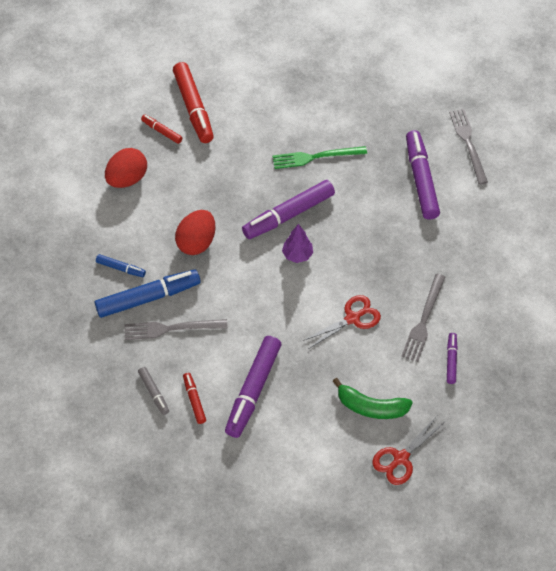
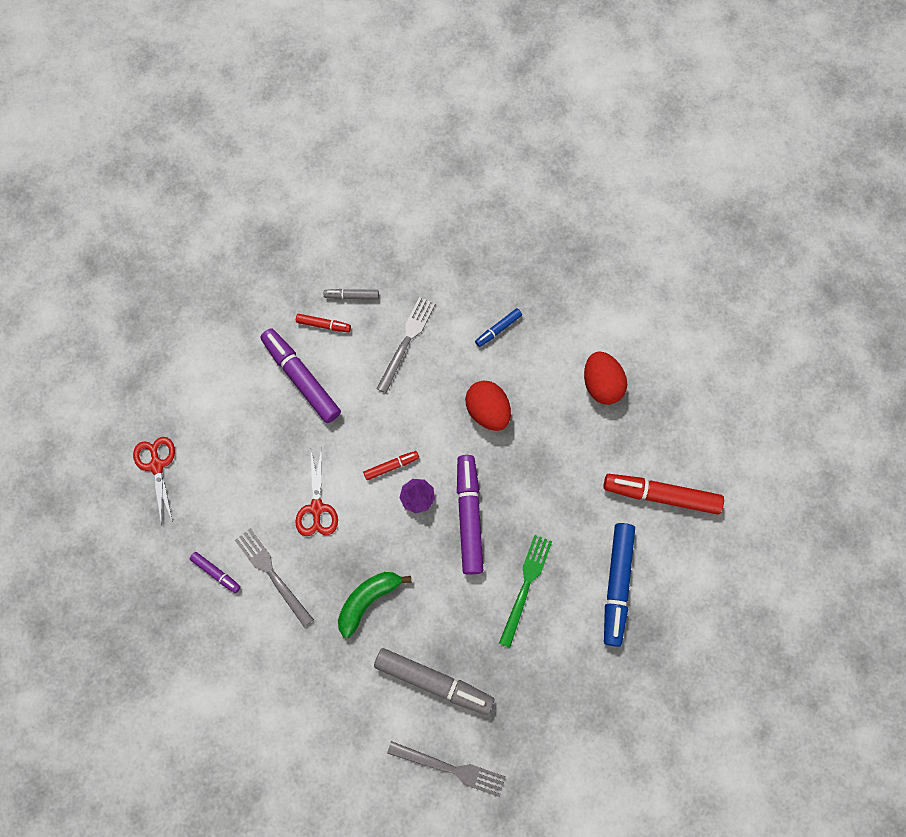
camera: 120 degrees right, 15 degrees up
(148, 298) = (451, 338): blue marker -> blue marker (616, 584)
(162, 131) = (645, 447): red marker -> red marker (391, 466)
(371, 406) = (219, 470): green banana -> green banana (368, 600)
(421, 179) = (433, 681): purple marker -> grey marker

